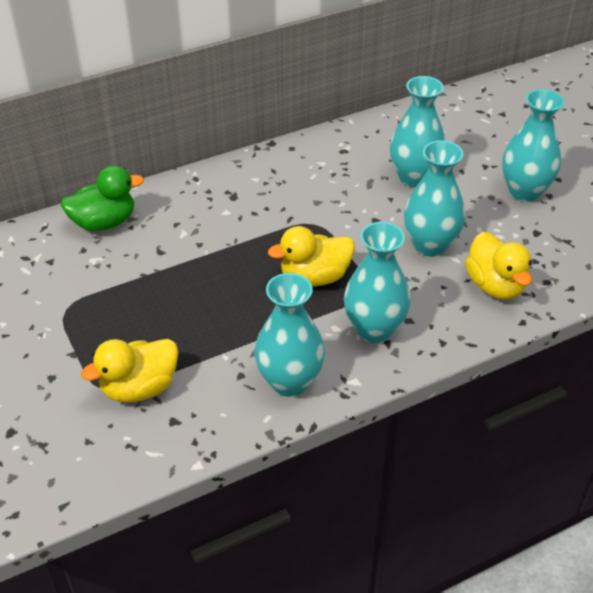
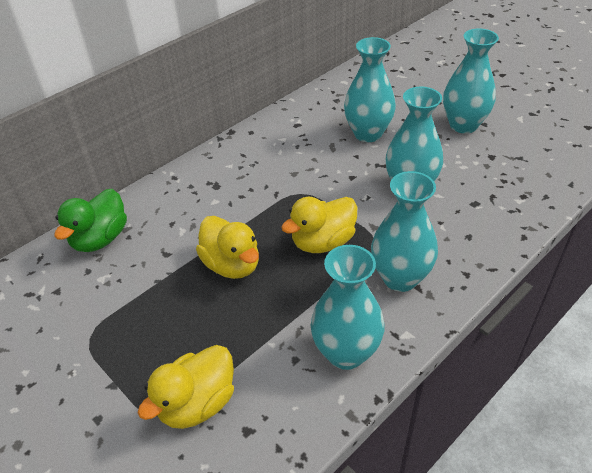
camera: 15 degrees left, 0 degrees up
(104, 222) = (100, 239): green duck -> green duck turned 150 degrees clockwise
(495, 285) = (483, 210): yellow duck -> yellow duck (232, 265)

